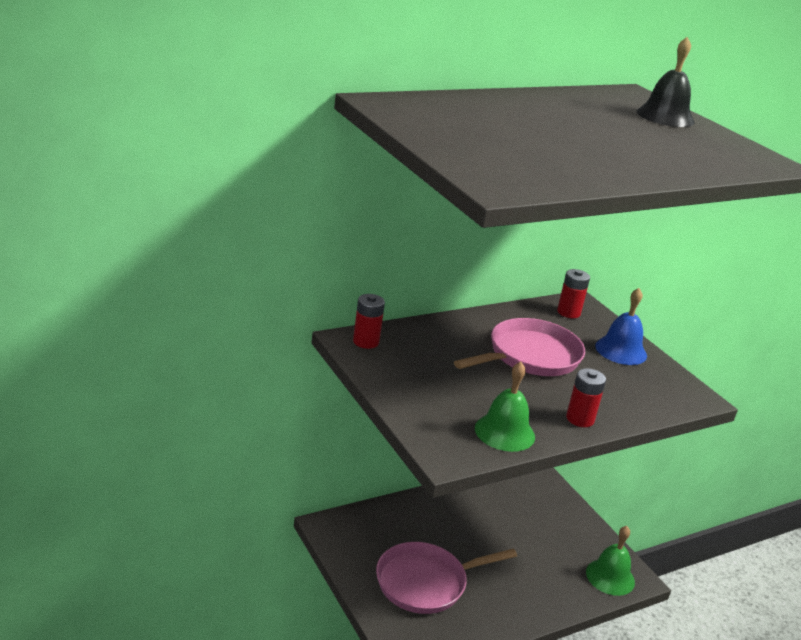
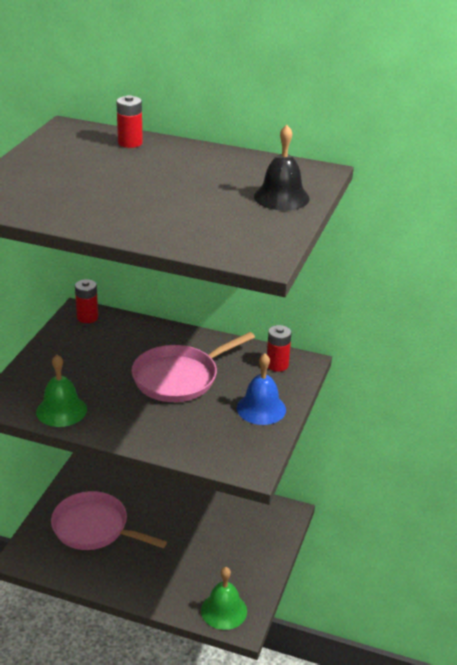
camera: 50 degrees right, 5 degrees up
(530, 356) = (179, 377): pink pan -> pink pan turned 135 degrees clockwise
(580, 419) = (127, 431): red battery -> red battery (130, 143)

